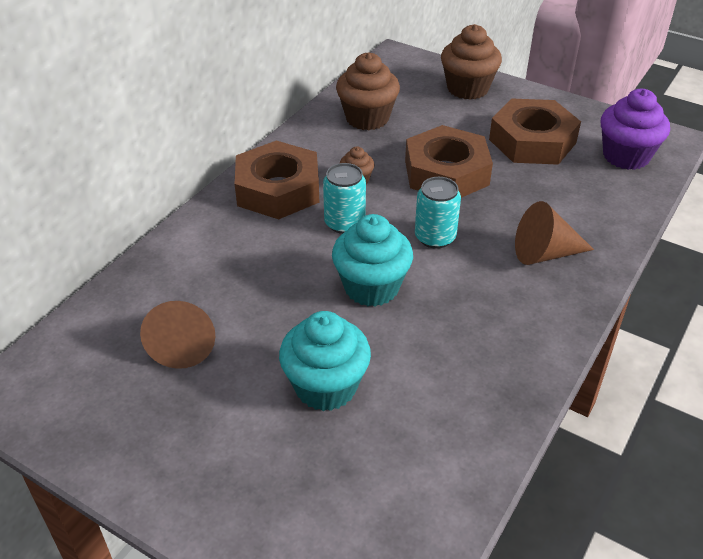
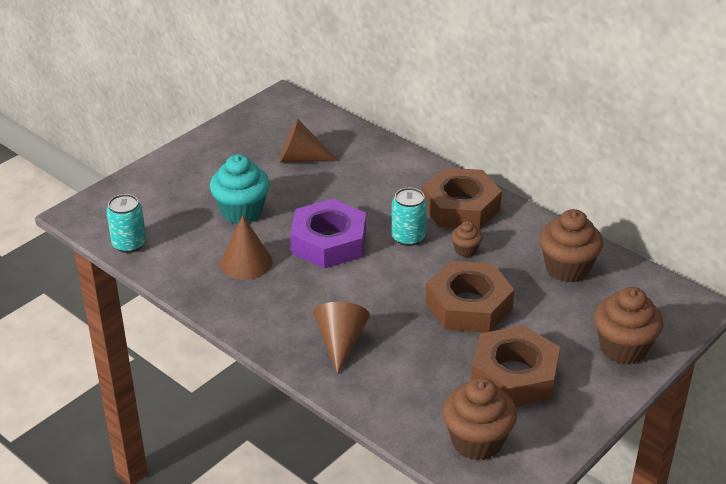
camera: 100 degrees right, 5 degrees down
(371, 287) = (328, 242): turquoise cupcake -> purple nut
(435, 237) = (378, 283): turquoise can -> turquoise can (129, 244)
(437, 359) = (246, 262): none -> brown cone
(626, 156) = (477, 441): purple cupcake -> brown cupcake

